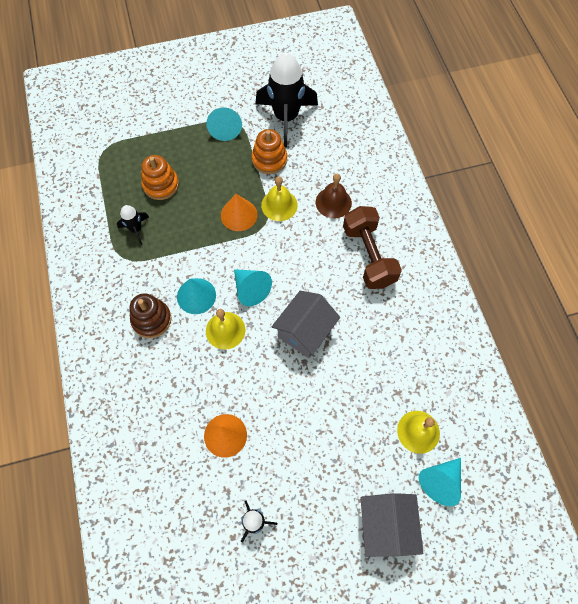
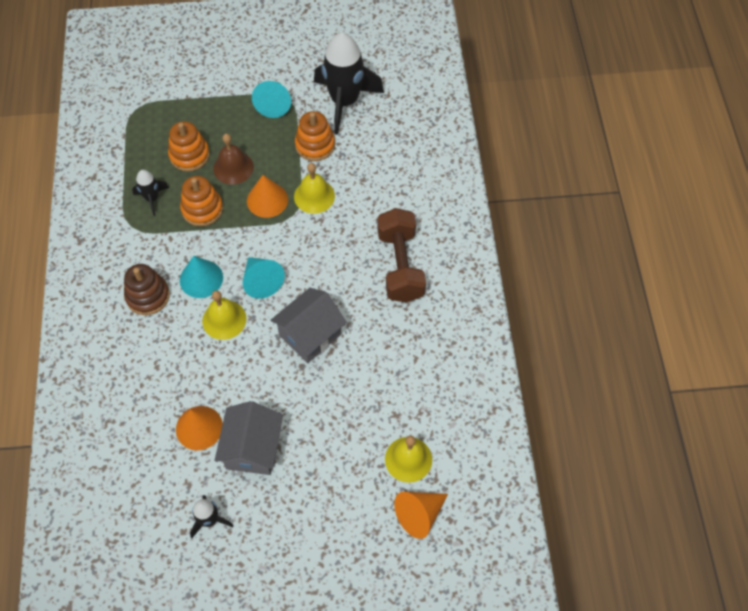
camera: 10 degrees right, 5 degrees down
(183, 232) = (202, 209): none -> orange stacking toy
(333, 202) = (375, 202): brown bell -> brown bell (233, 167)
(386, 525) = (349, 549): grey house -> grey house (253, 448)
(440, 481) = (419, 514): turquoise cone -> orange cone

